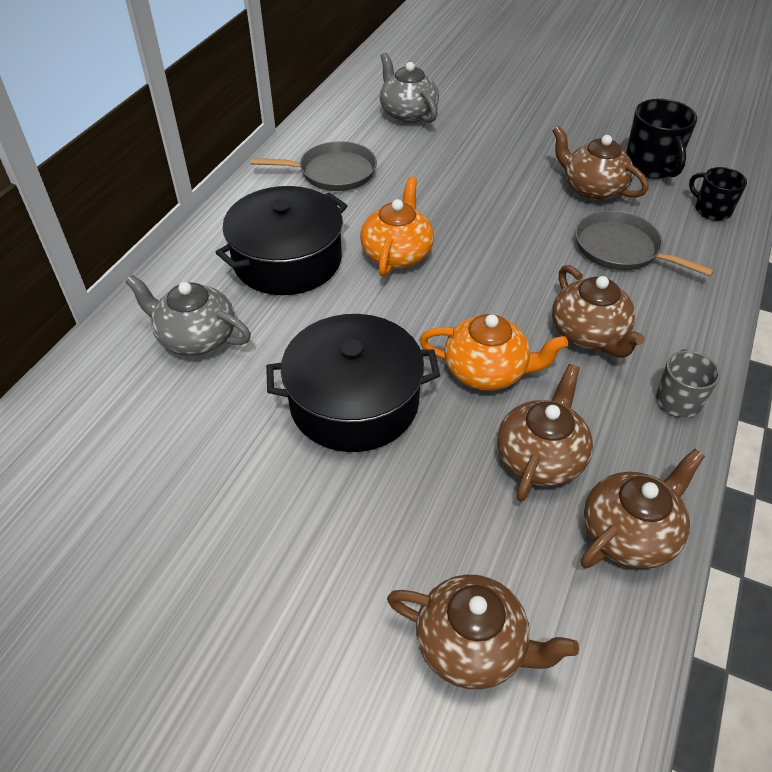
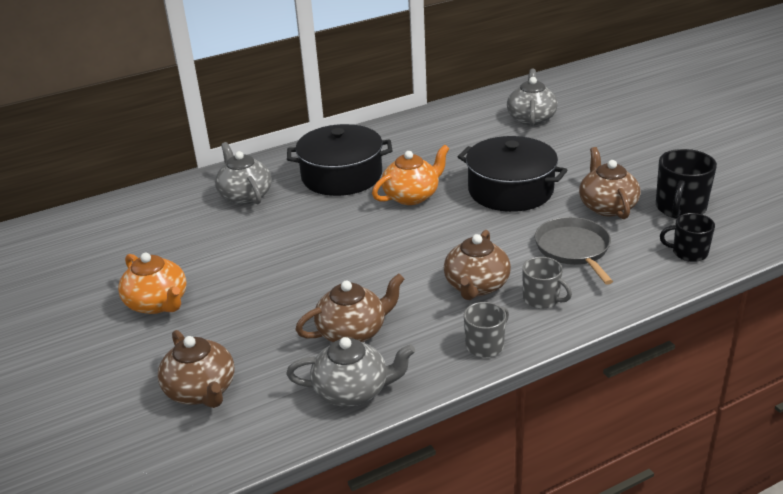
camera: 40 degrees right, 15 degrees down
(333, 172) = (432, 138): grey pan -> none
(354, 402) = (286, 259): black pot -> black pot (510, 190)
(487, 371) = (382, 277): orange teapot -> orange teapot (158, 303)
(630, 533) = (353, 391): brown teapot -> grey teapot
(661, 319) = (542, 299): none -> grey mug
(712, 210) = (689, 253): black mug -> black mug turned 75 degrees counterclockwise

